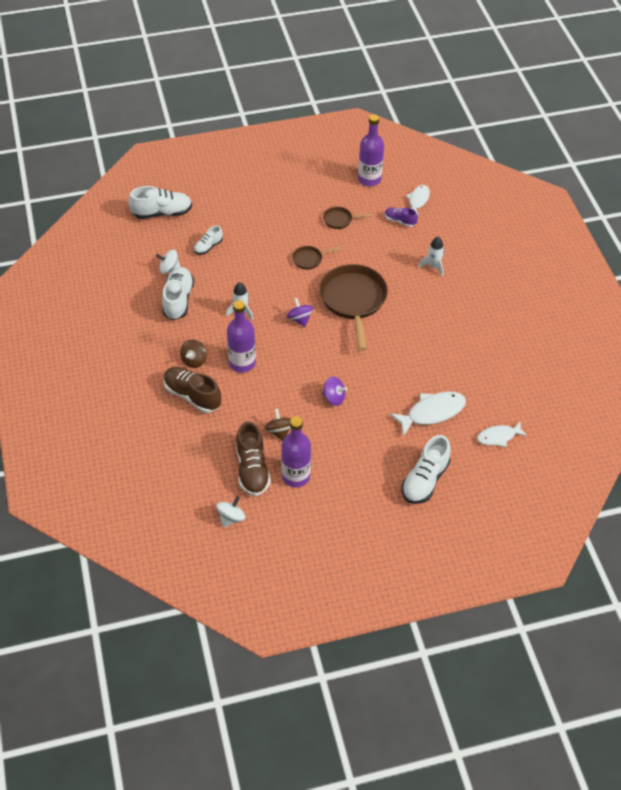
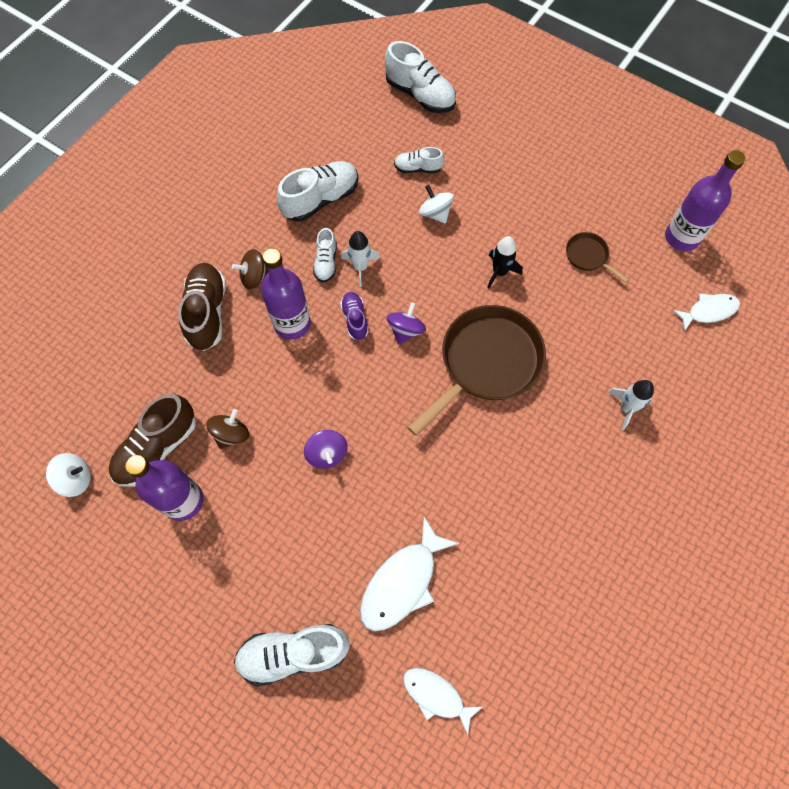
camera: 50 degrees right, 15 degrees up
(169, 269) = (353, 159): white spinning top -> white spinning top (435, 213)
(221, 324) = (326, 262): none -> white shoe
(309, 259) = (499, 272): brown pan -> black rocket
(400, 221) = (655, 317): purple shoe -> purple shoe (355, 319)
(432, 412) = (402, 582): white fish -> white fish turned 105 degrees clockwise

